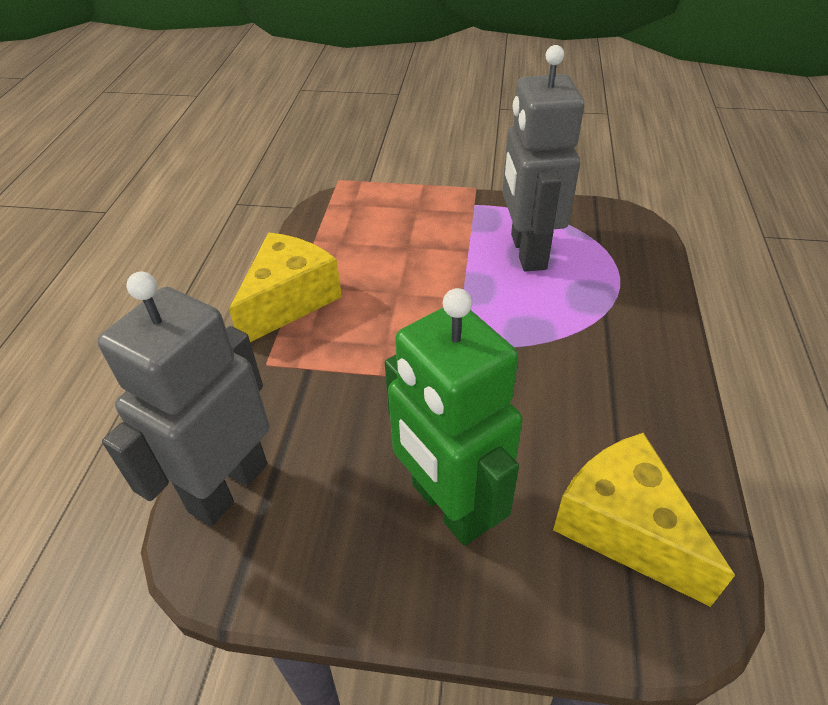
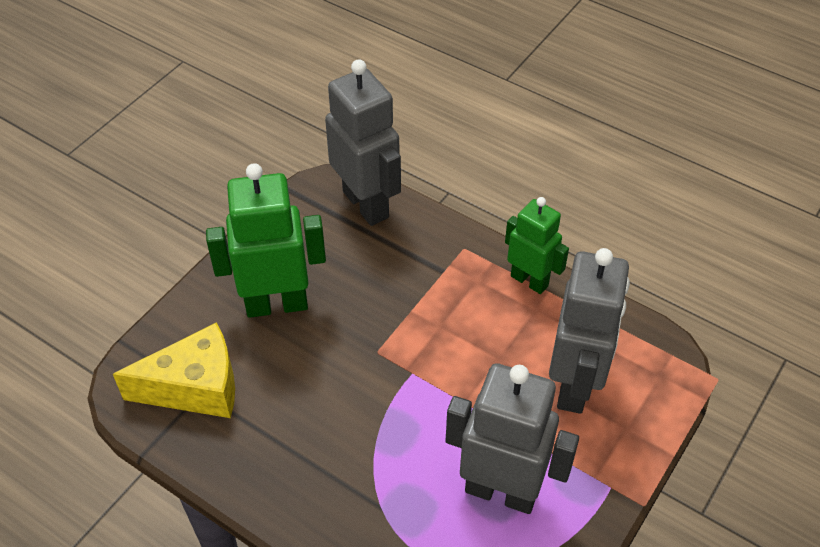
camera: 115 degrees right, 5 degrees up
(289, 301) = (529, 280): yellow cheese -> green robot
(395, 242) = (575, 385): none -> grey robot

